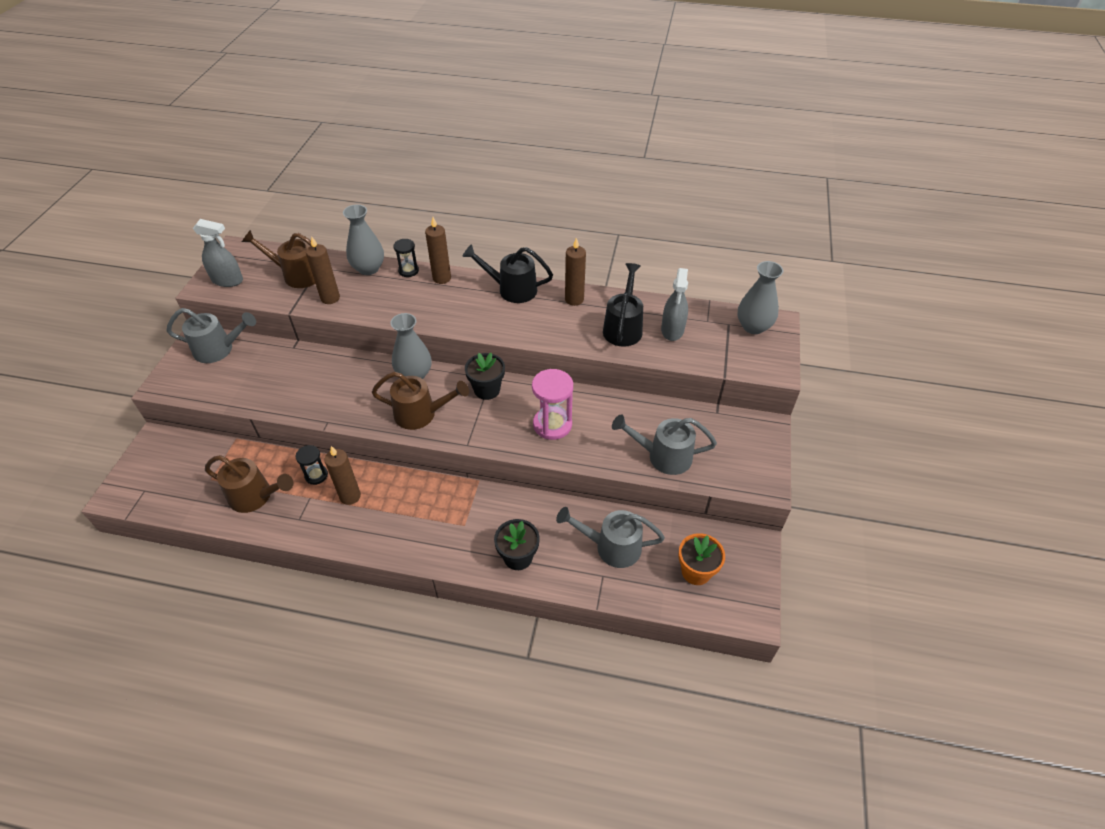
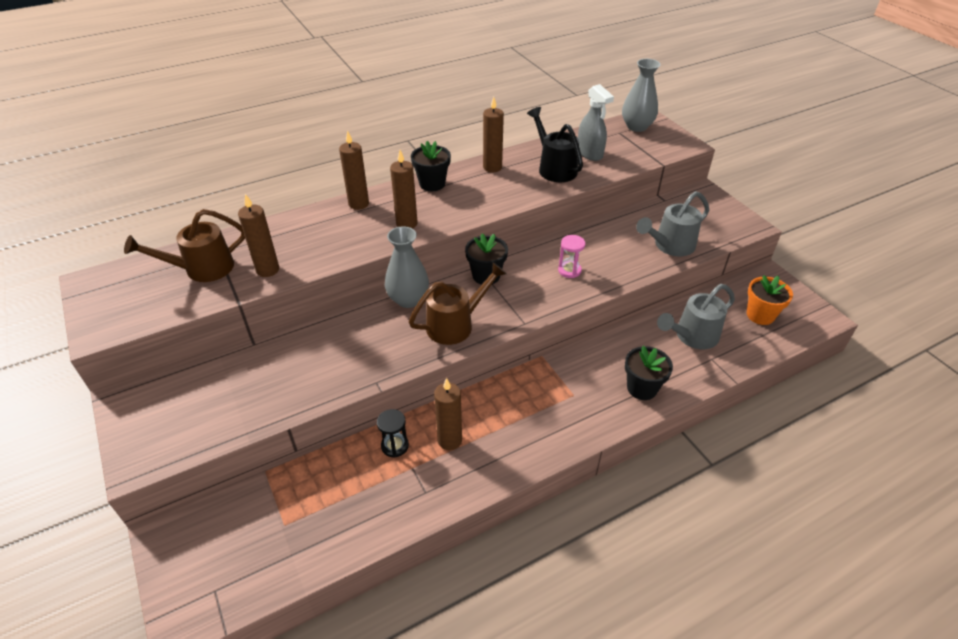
camera: 40 degrees left, 5 degrees down
(219, 349) = (167, 392): grey watering can -> none
(228, 280) = (121, 312): grey spray bottle -> none
(256, 497) = (356, 505): brown watering can -> none
(368, 268) = (275, 229): grey vase -> none
(408, 271) = (318, 212): black hourglass -> none
(453, 313) = (407, 223): none -> brown candle
(511, 289) = (432, 184): black watering can -> black flower pot
(552, 425) = (569, 270): pink hourglass -> pink hourglass, size x0.59

